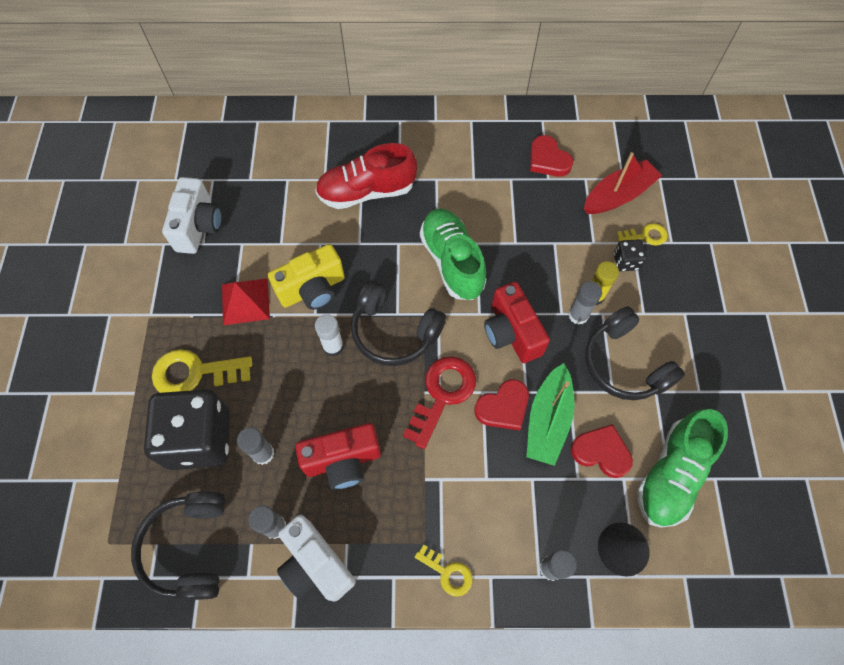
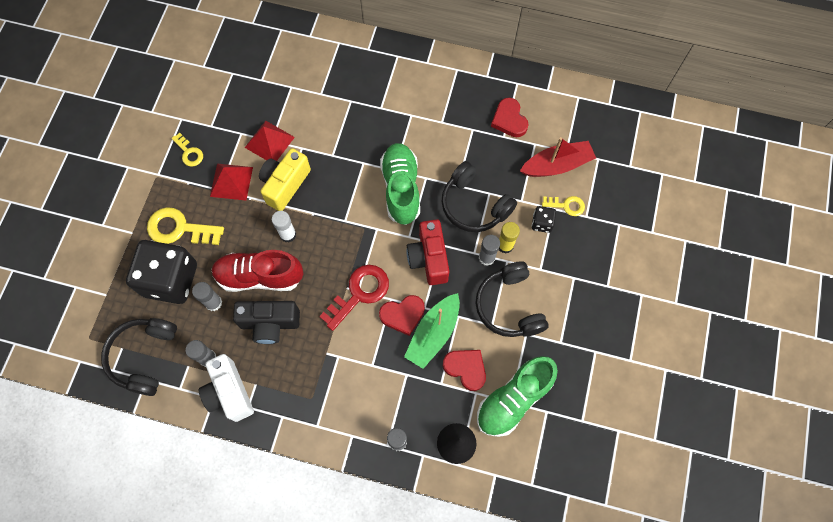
camera: 15 degrees right, 5 degrees up
(199, 226) = (211, 111): white camera -> none
(279, 245) = (269, 142): none -> red pyramid
(312, 289) = (285, 185): yellow camera -> yellow camera turned 135 degrees clockwise
(343, 461) = (270, 324): red camera -> black camera
(366, 192) = (351, 113): red shoe -> red shoe (259, 276)
(394, 331) = (338, 234): black headphones -> black headphones (474, 205)
(448, 573) = (322, 424): yellow key -> yellow key (189, 152)

